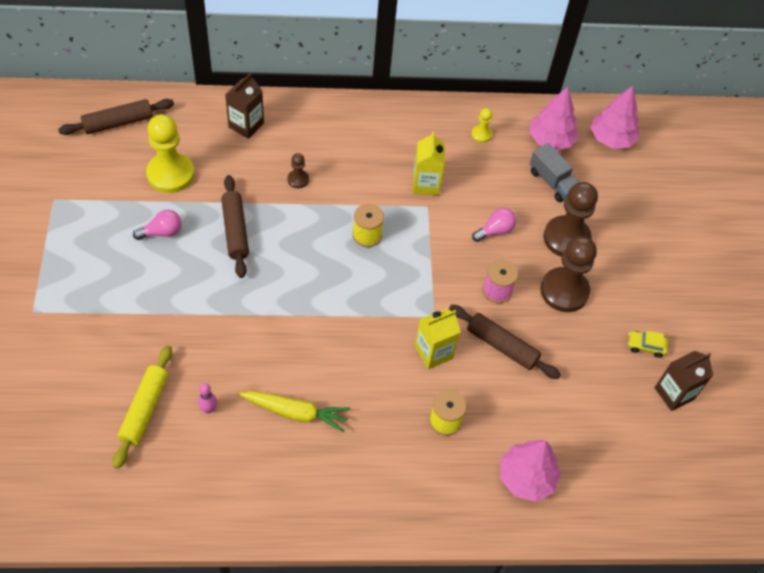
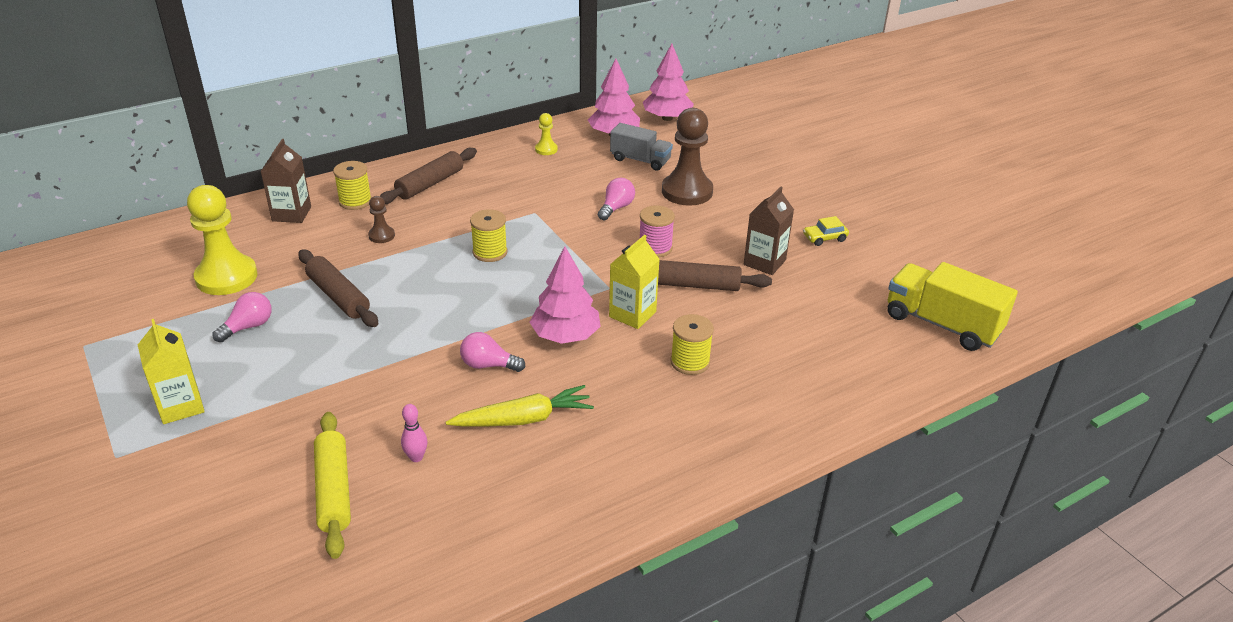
camera: 25 degrees left, 20 degrees down
(118, 122) = (131, 257): brown rolling pin -> brown rolling pin (430, 184)
(298, 131) = (355, 201): none -> yellow spool
(301, 350) = (488, 365): none -> pink light bulb
(425, 184) = (520, 198): yellow carton -> yellow carton (181, 406)
(526, 477) = (809, 373): pink tree -> pink tree (565, 336)
(564, 291) = (718, 227): brown pawn -> none
(672, 485) = (942, 324): none -> yellow truck
(674, 393) = (879, 260): brown carton -> brown carton (764, 262)

